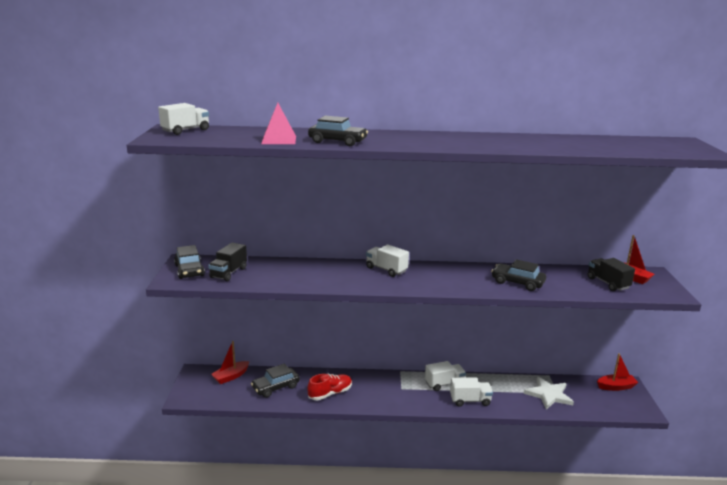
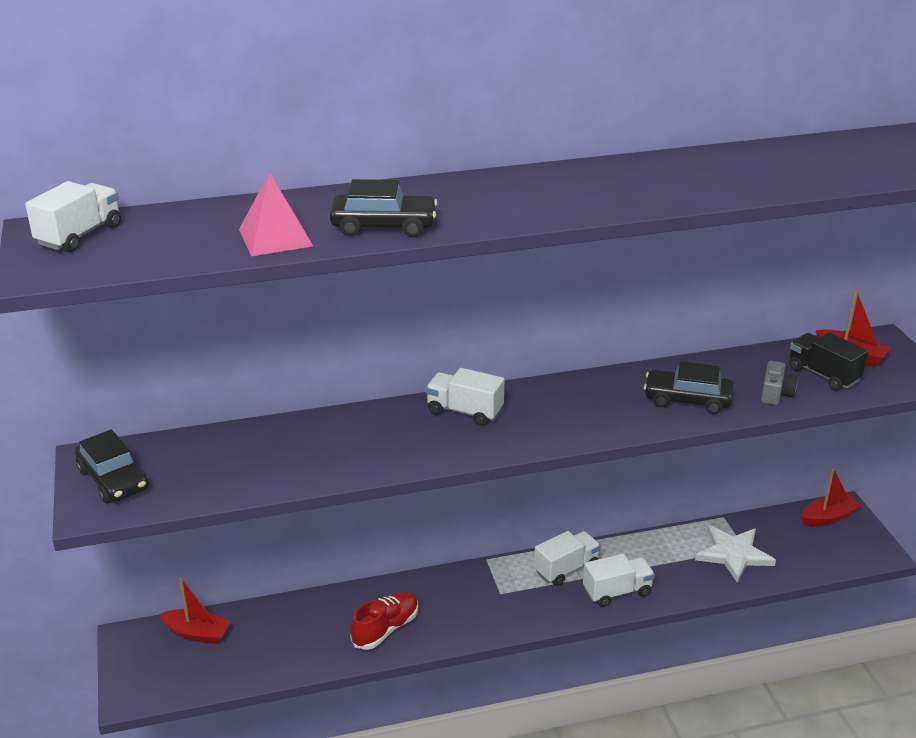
camera: 15 degrees left, 10 degrees up
(228, 273) = (190, 472): black truck -> none
(231, 376) = (197, 633): red boat -> red boat turned 105 degrees counterclockwise
(275, 387) = (287, 637): black car -> none
(573, 287) = (775, 393): none -> grey camera

